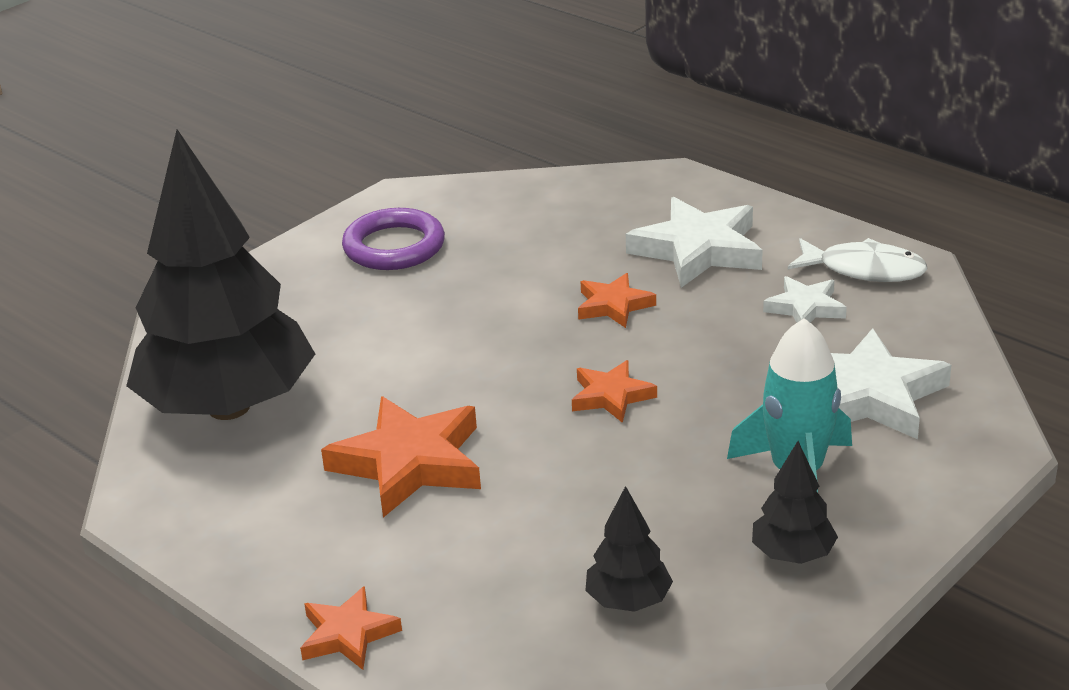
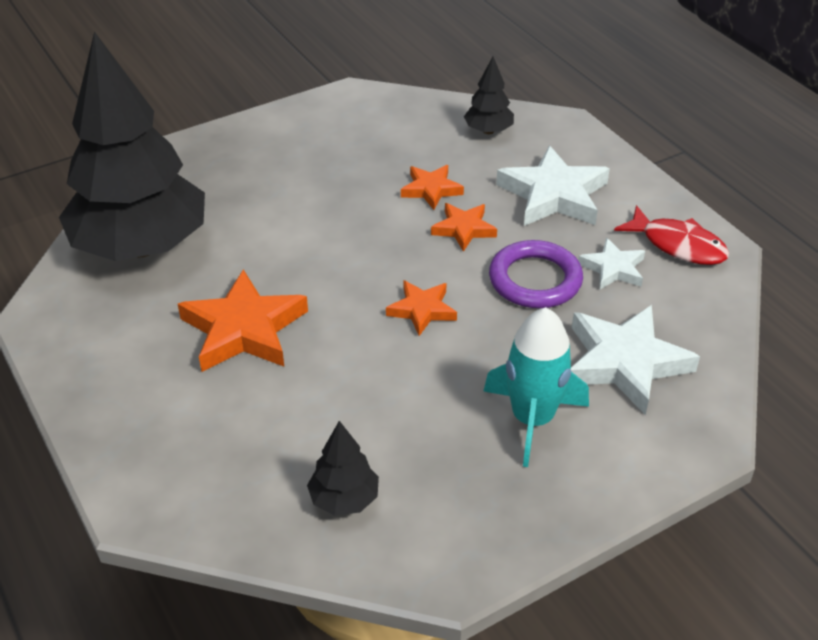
camera: 15 degrees right, 10 degrees up
(348, 634) = (126, 466): orange star -> orange star (431, 189)
(394, 246) = (326, 137): purple ring -> purple ring (535, 280)
(793, 555) = (492, 494): black tree -> black tree (488, 131)
(864, 270) = (678, 245): white fish -> red fish

